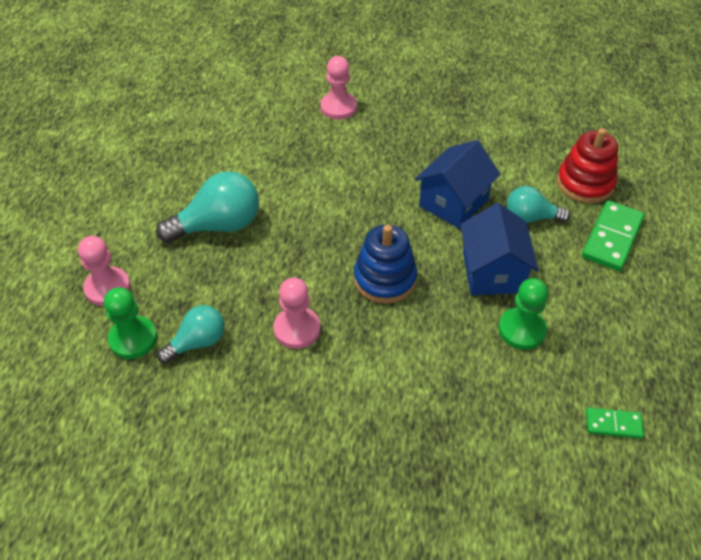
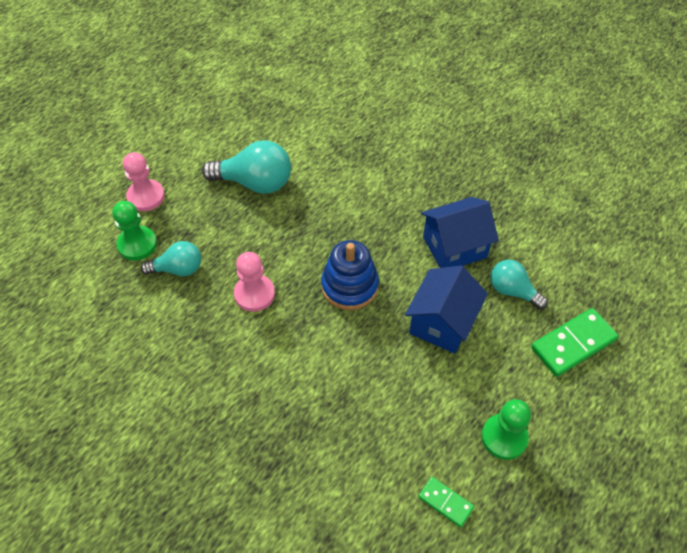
camera: 30 degrees right, 5 degrees up
(338, 107) = (419, 120): pink pawn -> none
(521, 330) = (429, 384): green pawn -> green pawn (504, 437)
(585, 183) = (587, 283): red stacking toy -> none

